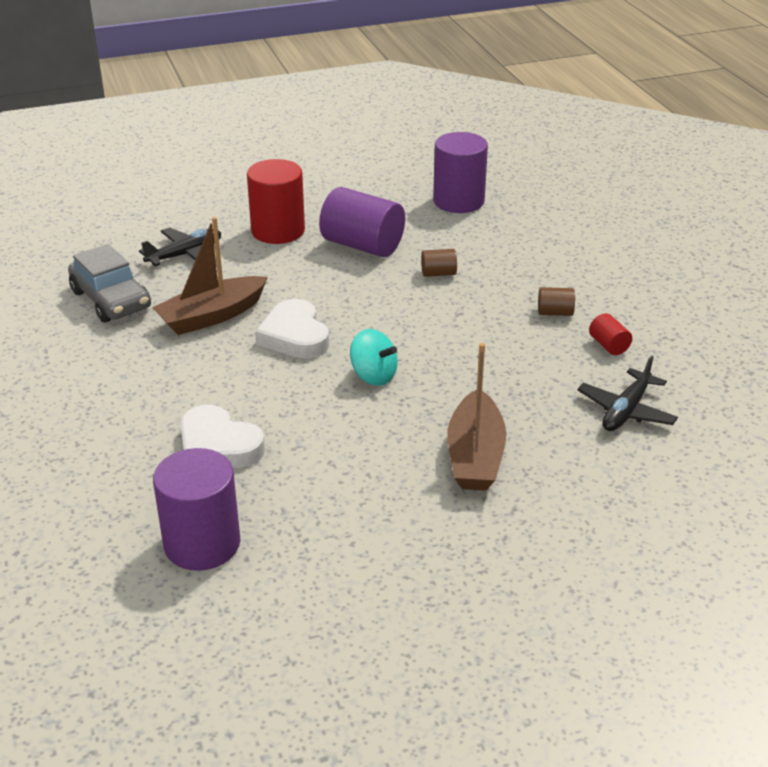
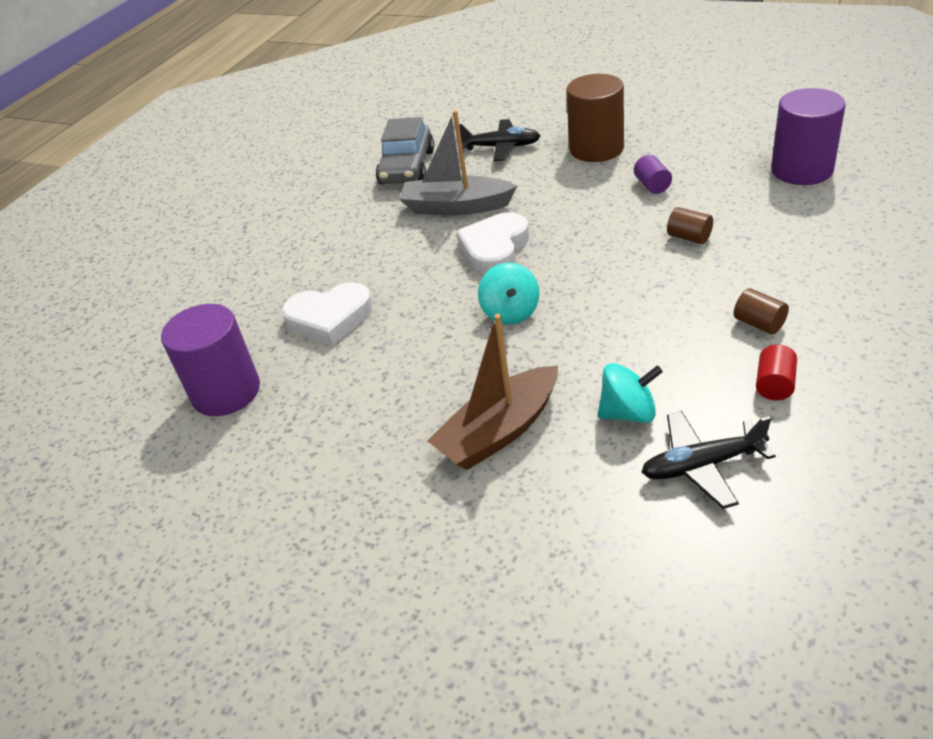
camera: 50 degrees right, 5 degrees up
(212, 316) = (456, 207): brown boat -> grey boat
(218, 446) = (330, 318): white heart -> white heart turned 90 degrees counterclockwise
(278, 231) = (596, 149): red cylinder -> brown cylinder
(362, 245) = (652, 185): purple cylinder -> purple cylinder, size x0.46
(544, 402) = (628, 413): none -> turquoise spinning top

